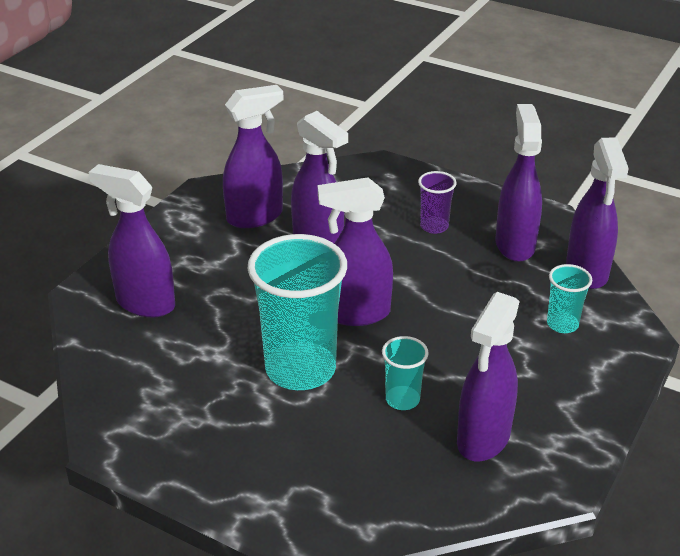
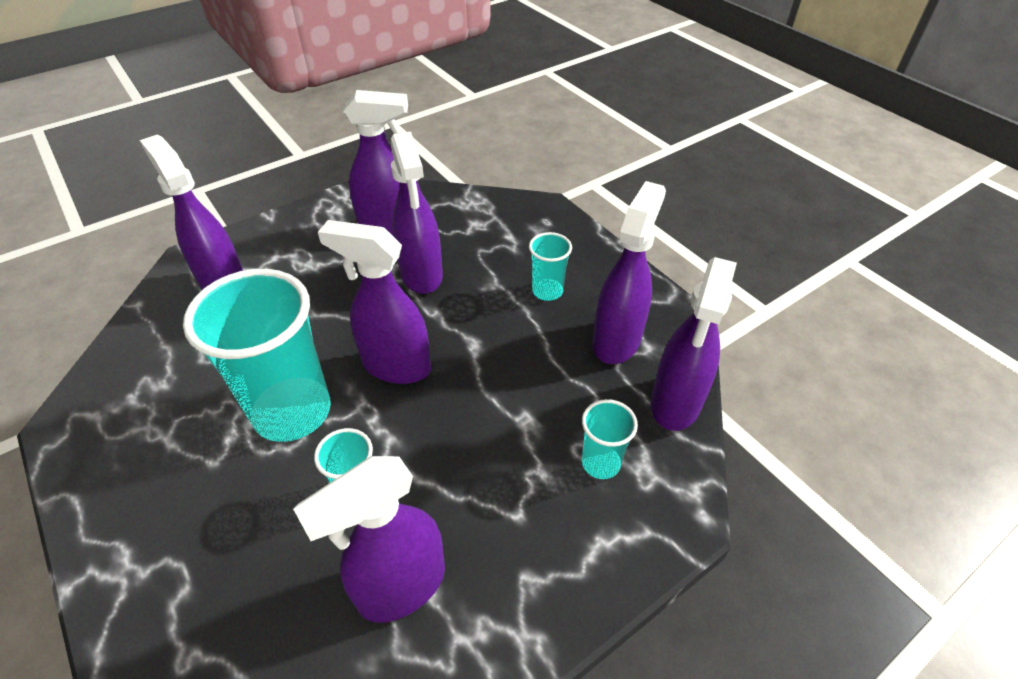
camera: 25 degrees right, 10 degrees up
(434, 226) = (547, 291): purple cup -> turquoise cup

